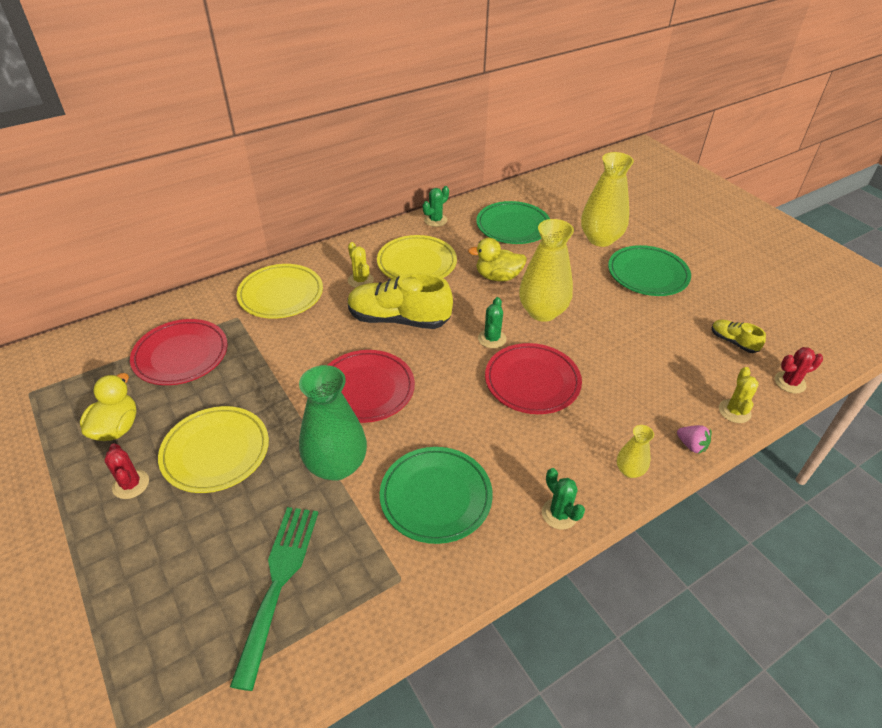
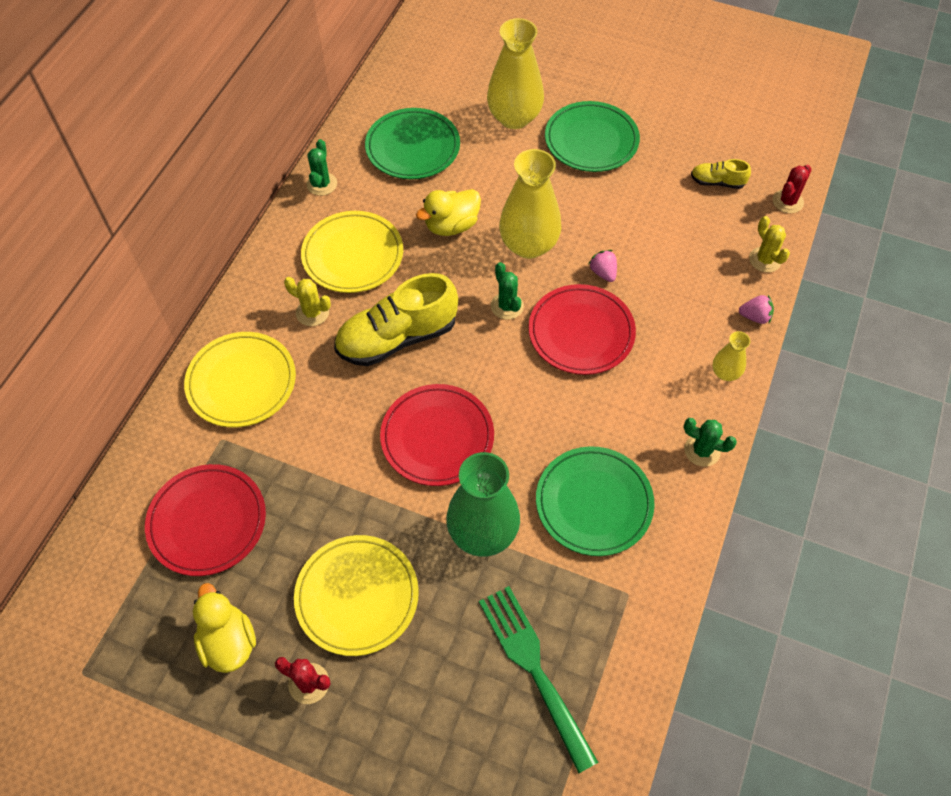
camera: 35 degrees left, 15 degrees up
(584, 354) = (603, 273): none -> pink strawberry

